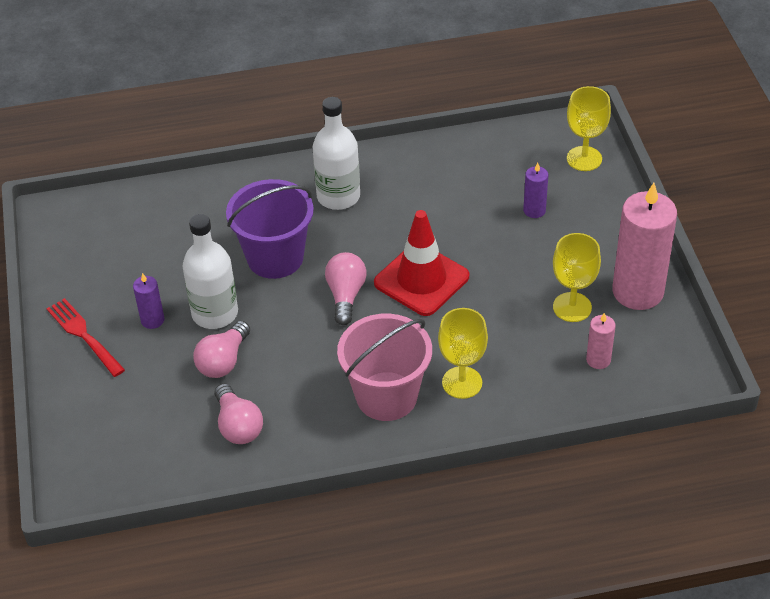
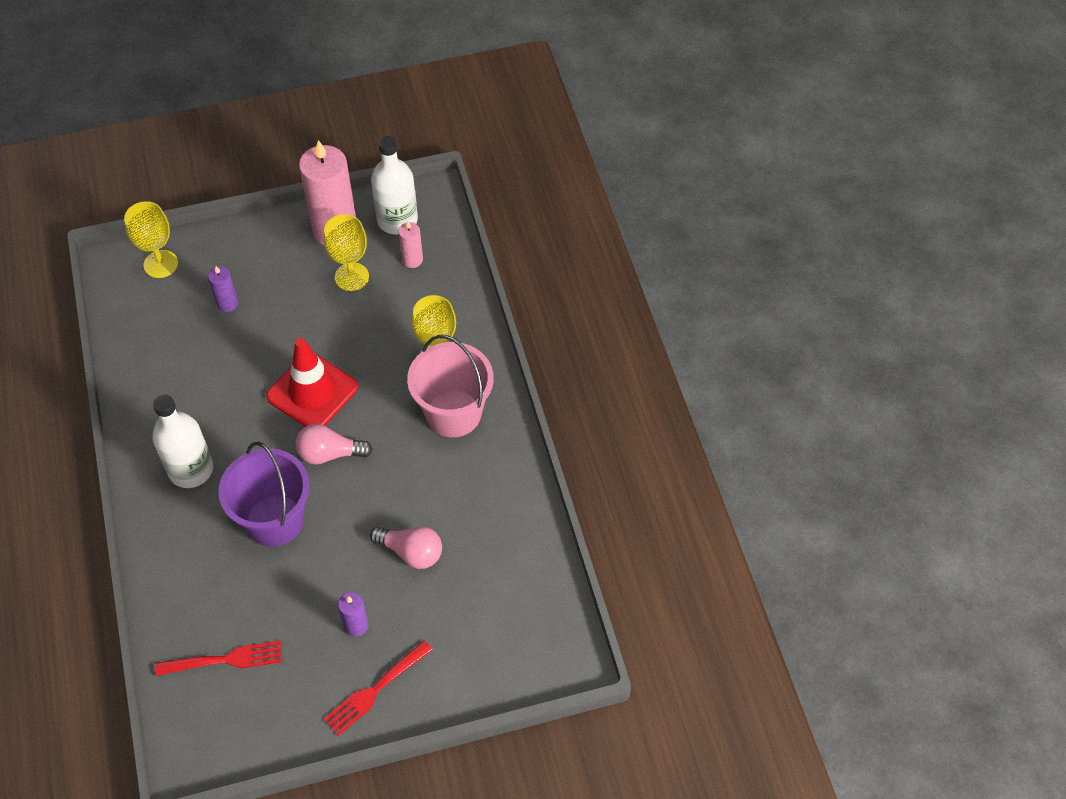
camera: 95 degrees left, 10 degrees up
(138, 230) = (224, 660): none -> red fork
(215, 313) = (349, 567): white bottle -> white bottle (397, 220)
(238, 426) = (490, 530): pink light bulb -> none

